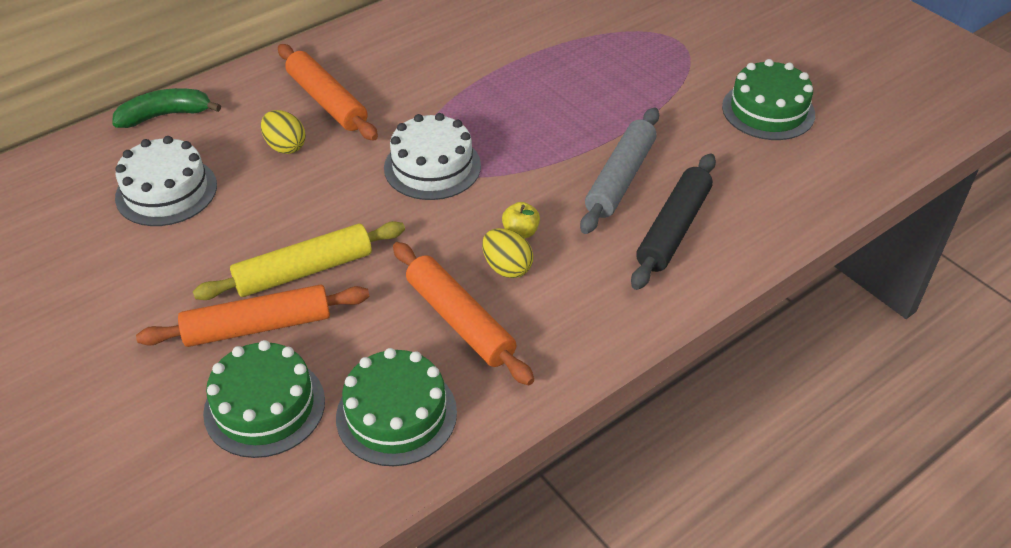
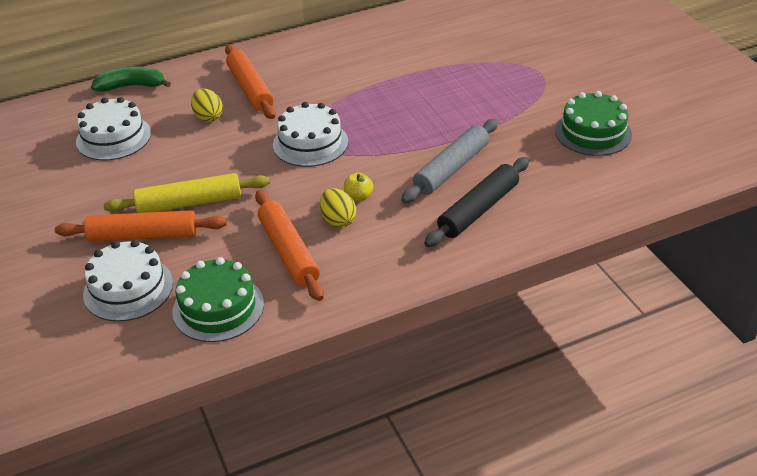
camera: 15 degrees right, 5 degrees down
(264, 406) = (128, 288): green cake -> white cake

